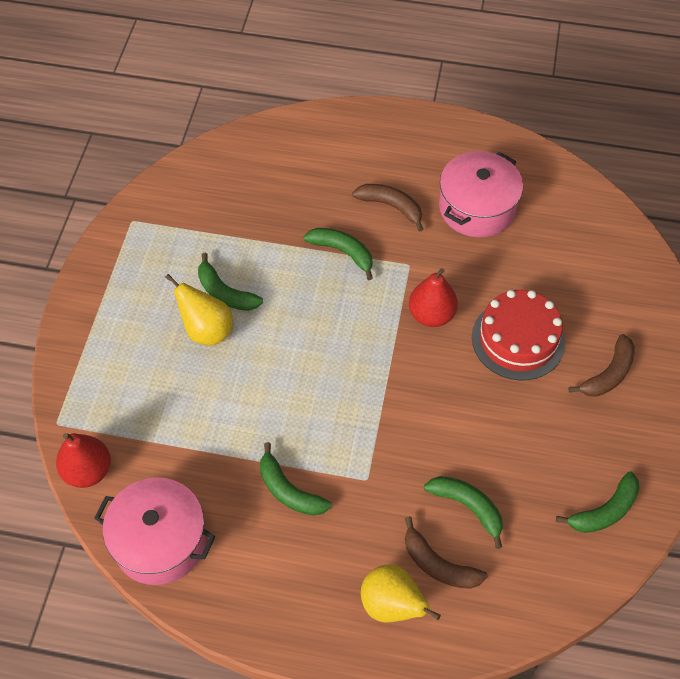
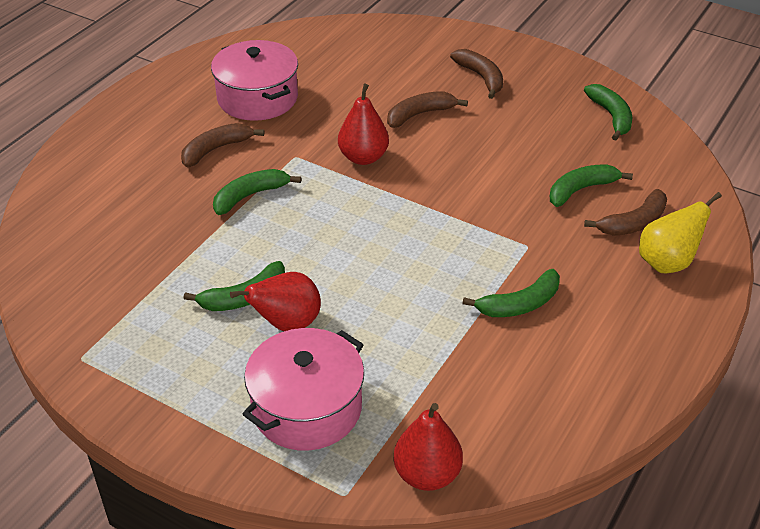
camera: 70 degrees left, 15 degrees down
(160, 541) = (544, 424): pink pot -> pink pot (307, 408)
(207, 330) = (286, 324): yellow pear -> red pear
(518, 339) = (420, 114): red cake -> brown banana

